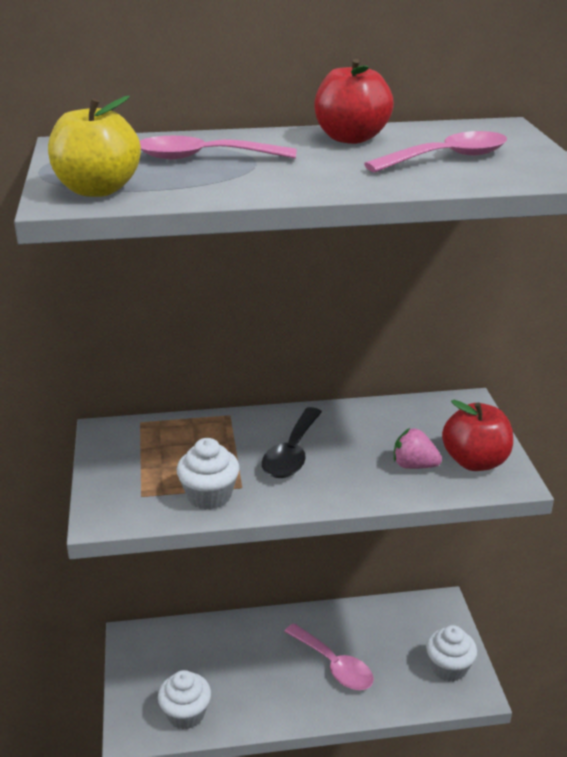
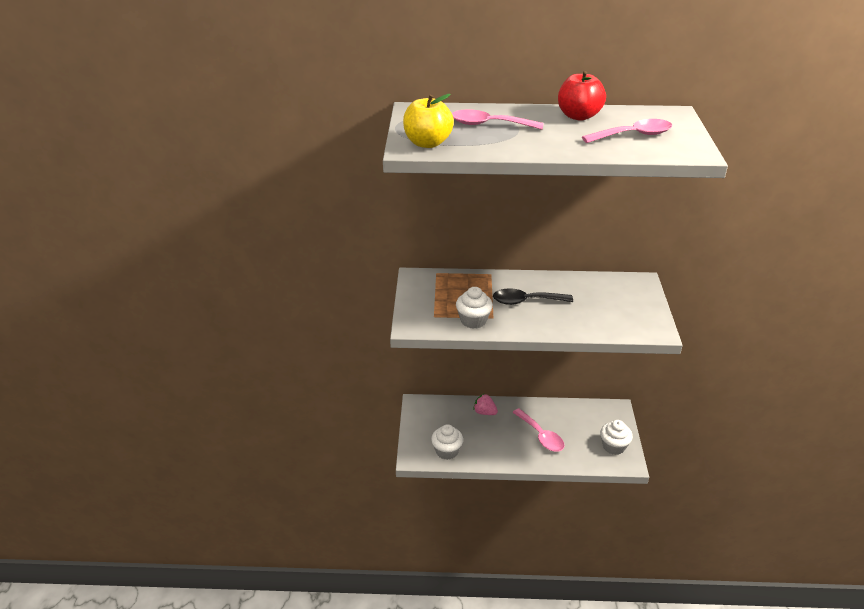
camera: 10 degrees right, 5 degrees up
(292, 453) = (526, 301): black spoon -> black spoon turned 60 degrees clockwise
(414, 465) = (599, 316): pink strawberry -> pink strawberry (484, 412)
(475, 461) = (638, 318): red apple -> none

